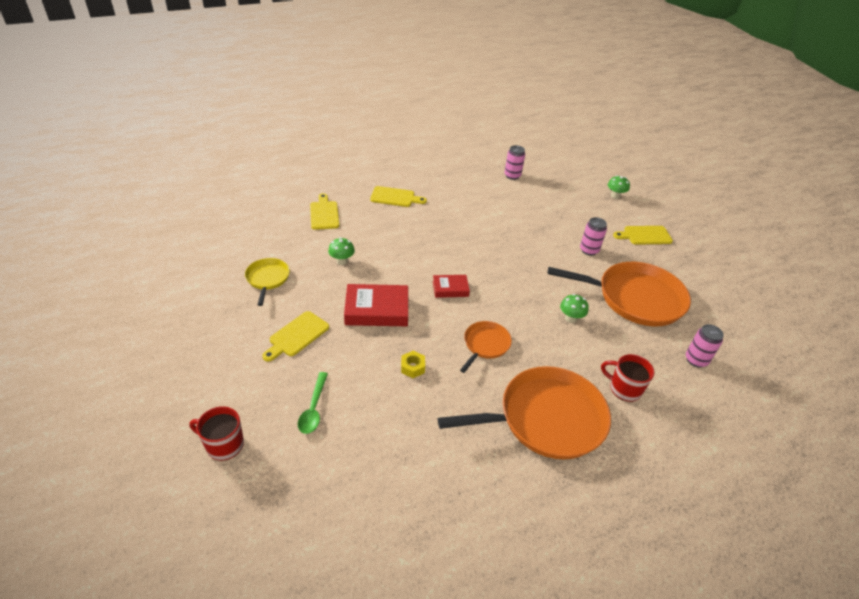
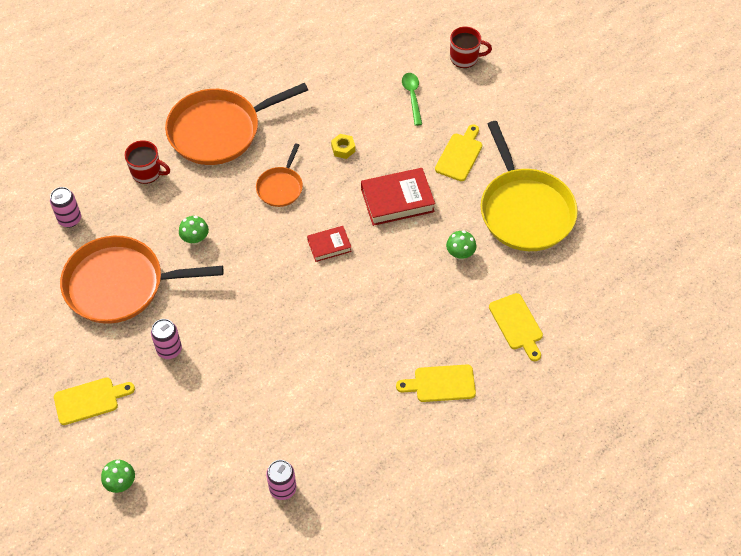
camera: 170 degrees right, 15 degrees up
(267, 279) = (524, 210): yellow pan -> yellow pan, size x2.02

